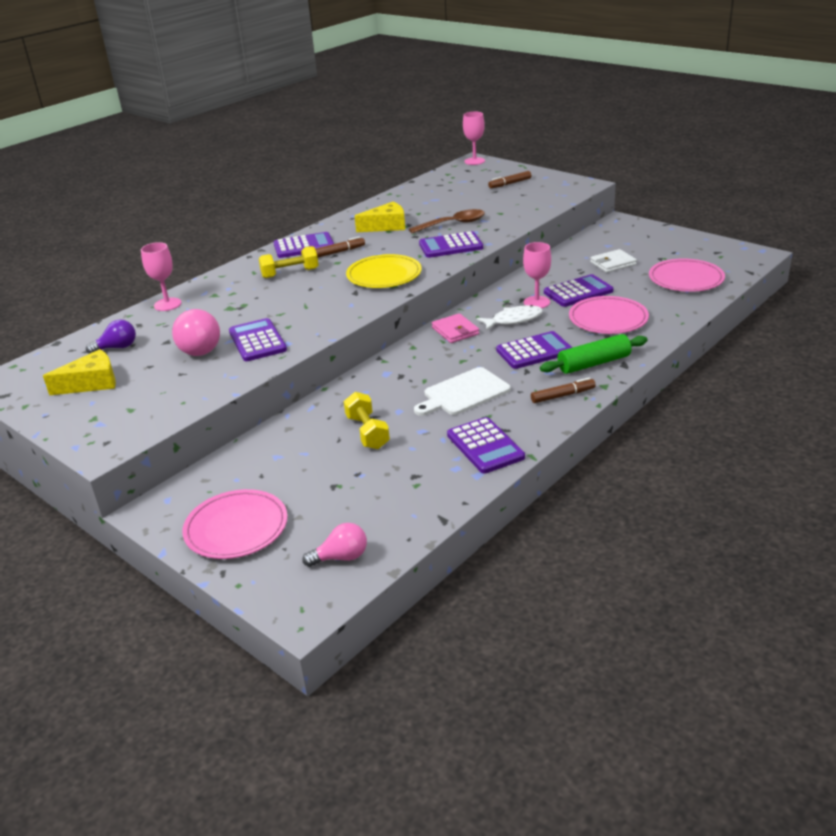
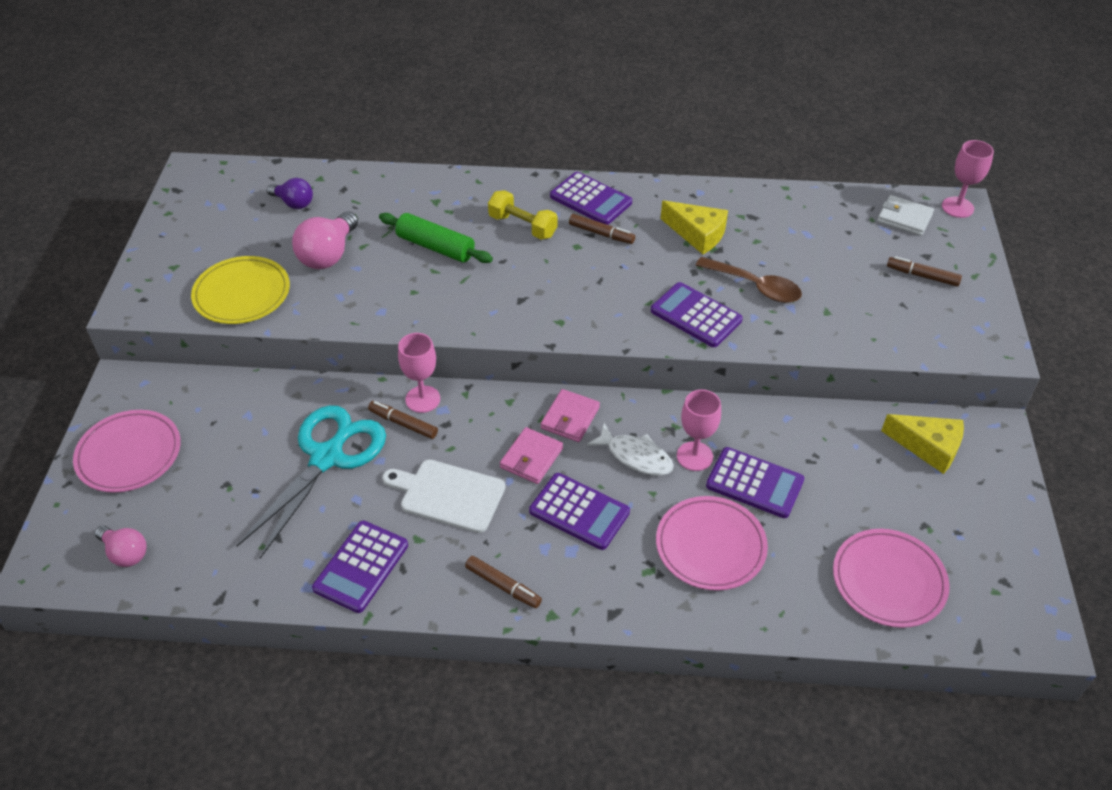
camera: 50 degrees right, 15 degrees up
(92, 383) = (226, 228): yellow cheese -> yellow cheese (928, 447)
(167, 304) = (393, 182): pink goblet -> pink goblet (422, 399)
(257, 341) = (370, 287): purple calculator -> none
(367, 432) = (327, 458): yellow dumbbell -> turquoise scissors
(378, 392) = (403, 424): none -> brown marker
(384, 275) = (577, 300): yellow plate -> yellow plate (242, 294)
(470, 354) = (531, 458): none -> pink wallet
(594, 363) = (593, 582): green rolling pin -> green rolling pin (435, 247)
(613, 263) = (862, 482): white wallet -> white wallet (904, 218)

